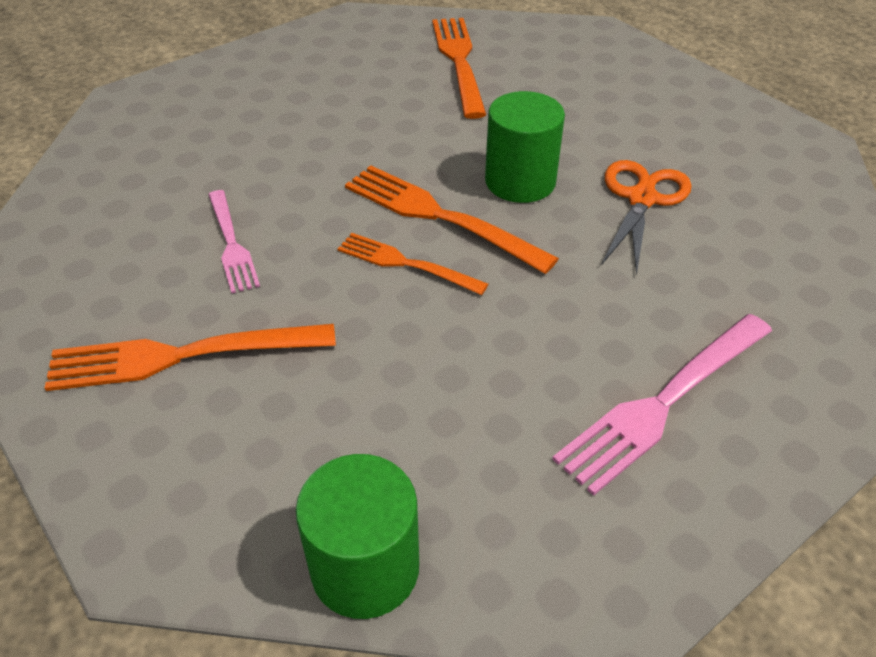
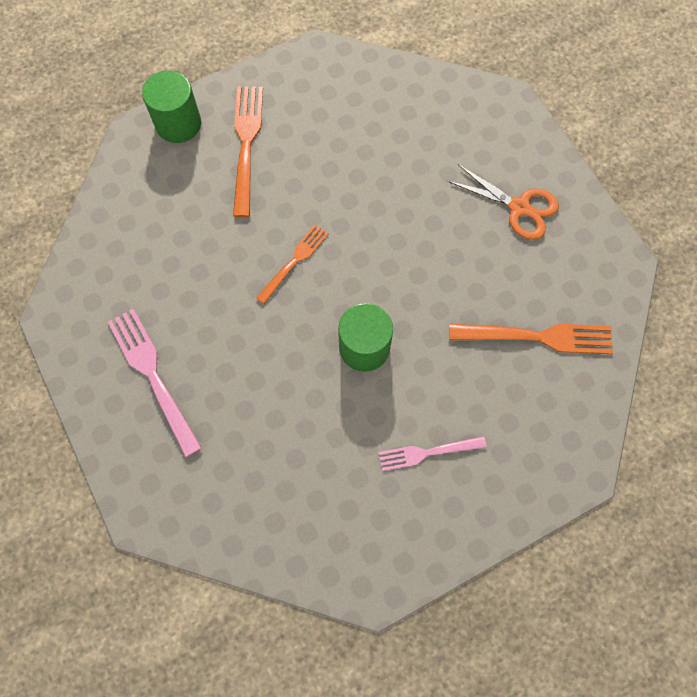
camera: 100 degrees right, 25 degrees up
(231, 244) = (333, 168): pink fork -> pink fork (427, 452)
(365, 568) = (101, 218): green cylinder -> green cylinder (178, 123)
(440, 216) = (336, 288): orange fork -> none
(642, 198) = (329, 425): orange scissors -> orange scissors (519, 207)

